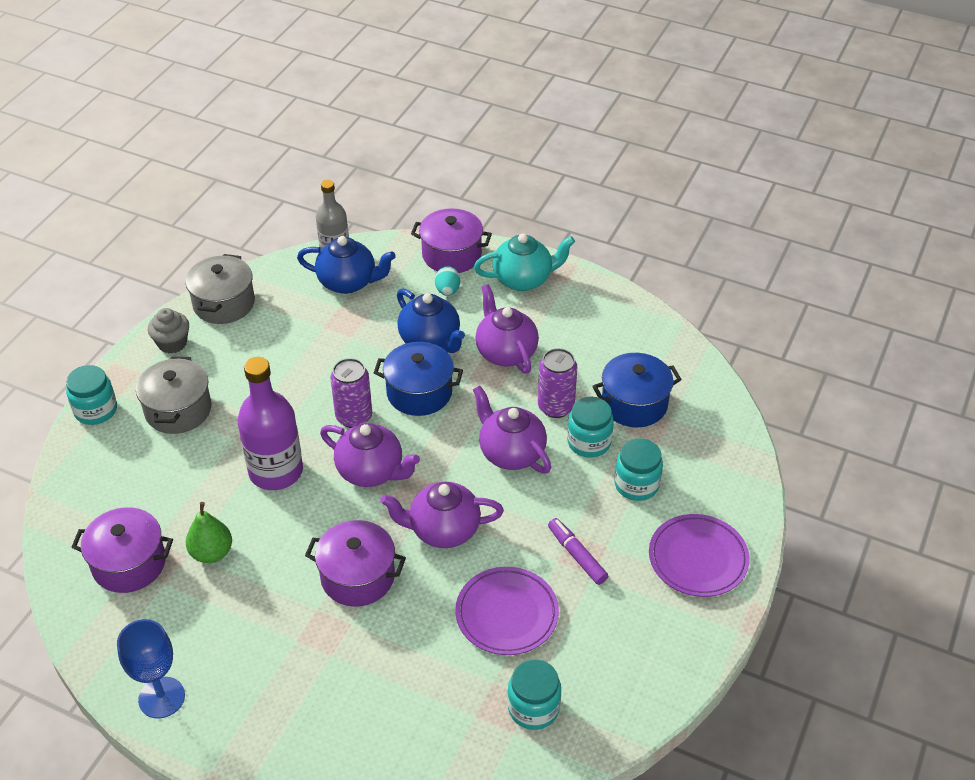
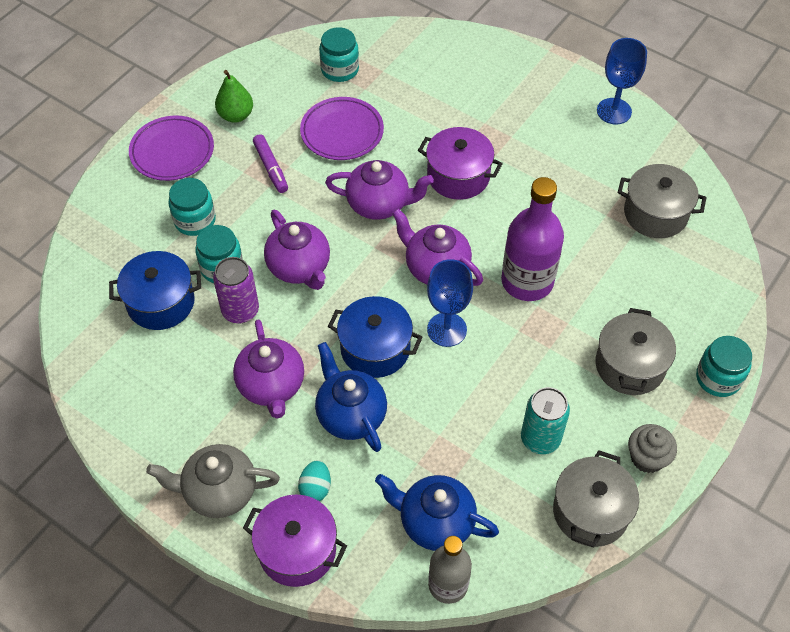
camera: 170 degrees left, 10 degrees up
(129, 563) = (655, 214): purple pot -> grey pot
(212, 553) = (583, 213): green pear -> green pear (236, 115)
(264, 345) = (540, 438): none -> turquoise can
(354, 417) = (447, 329): purple can -> blue goblet
(523, 279) = (219, 492): turquoise teapot -> grey teapot

